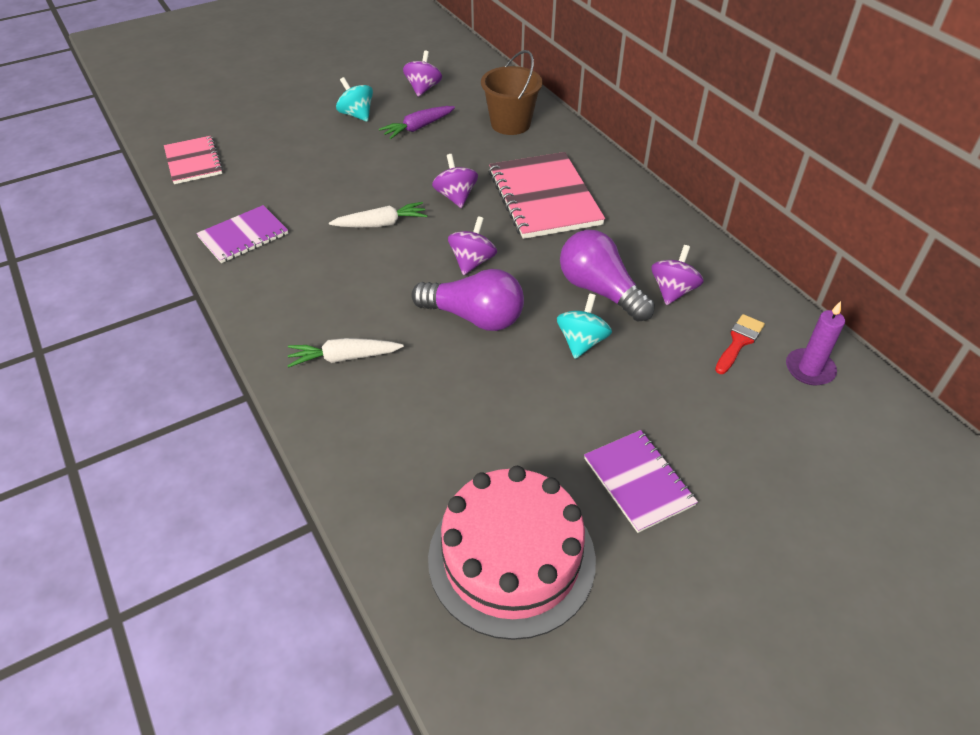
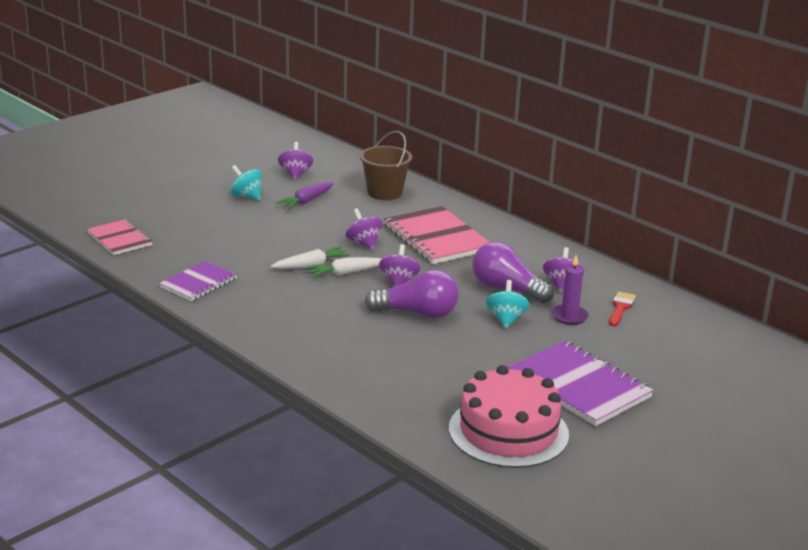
camera: 15 degrees left, 20 degrees down
(344, 358) = (328, 346): white carrot -> white carrot (345, 273)
(638, 481) = (578, 386): purple notebook -> purple notebook, size x1.67
(809, 369) = (675, 317): purple candle -> purple candle (569, 316)

